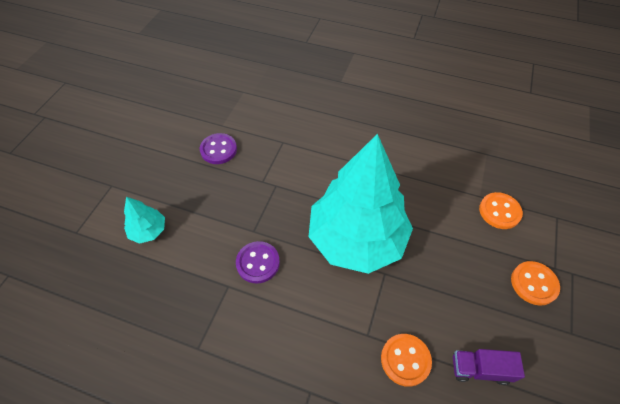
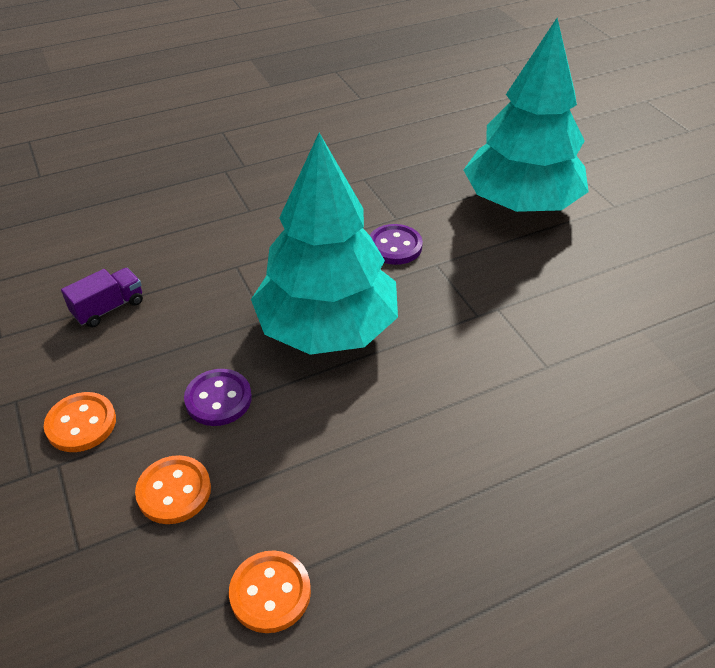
camera: 135 degrees right, 10 degrees down
(148, 231) = (520, 203): turquoise tree -> turquoise tree, size x2.47
(218, 150) = (593, 302): purple button -> purple button (218, 399)
(405, 360) = (186, 272): orange button -> orange button (270, 592)

